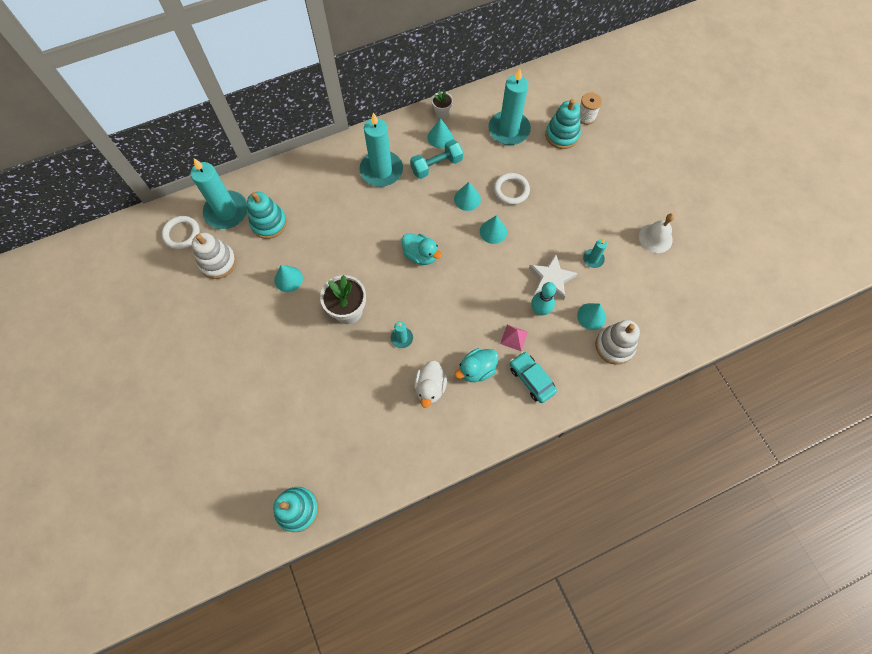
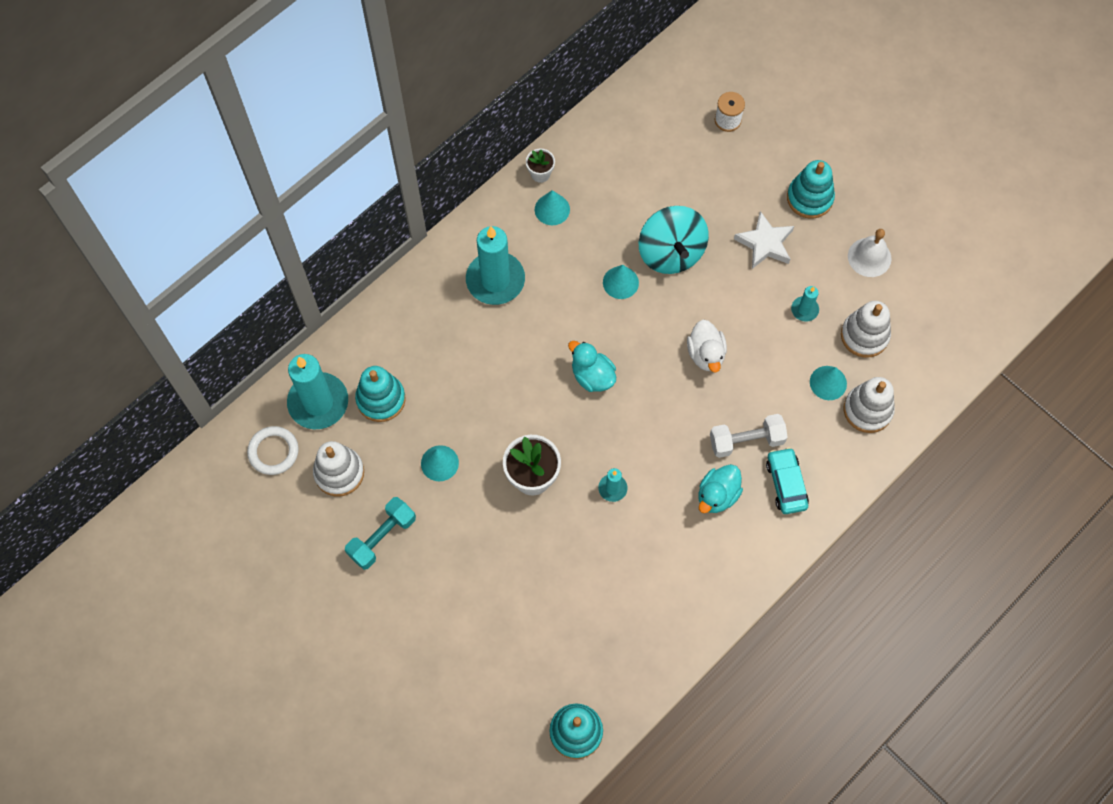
camera: 20 degrees left, 0 degrees up
(420, 255) = (592, 376): turquoise duck -> turquoise duck turned 150 degrees counterclockwise
(430, 387) = (671, 536): white duck -> white duck (706, 354)
(436, 165) = (563, 250): turquoise dumbbell -> turquoise dumbbell (382, 537)
(493, 231) = (669, 315): turquoise cone -> none
(509, 130) = (636, 170): turquoise candle -> none
(511, 190) = (671, 252): white ring -> turquoise spinning top
(514, 337) = (746, 441): pink pyramid -> white dumbbell
(531, 379) = (786, 484): turquoise car -> turquoise car turned 45 degrees clockwise
(539, 310) = (764, 396): turquoise bowling pin -> none
(551, 279) = (763, 352): white star -> white star (765, 243)
(562, 135) = (706, 156): turquoise stacking toy -> turquoise stacking toy (809, 198)
(631, 291) = (864, 335): none -> white stacking toy

